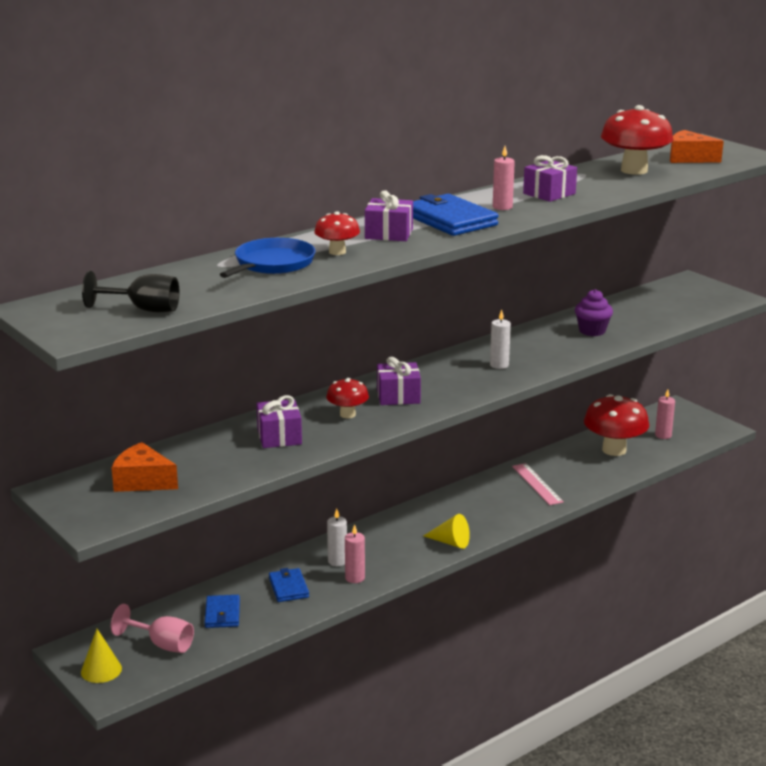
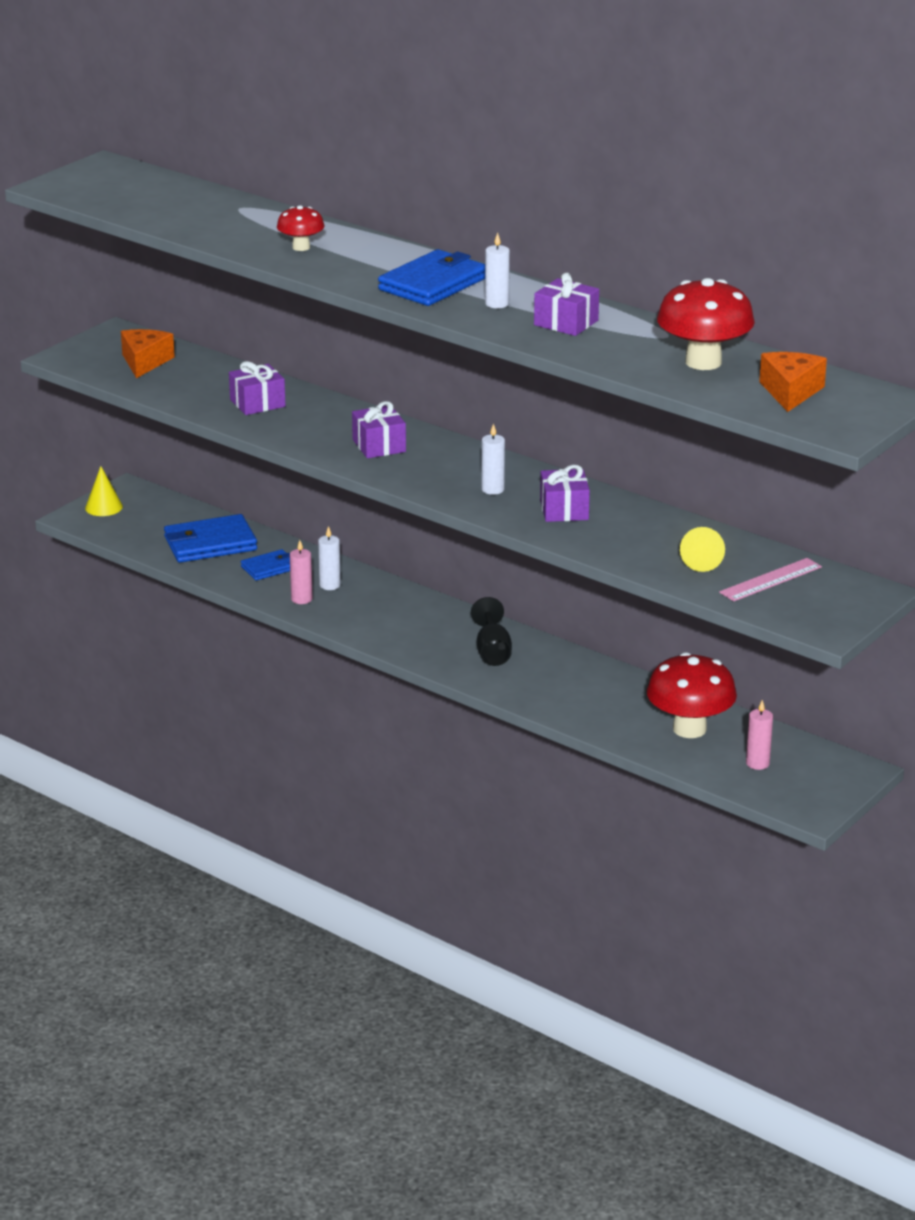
camera: 75 degrees right, 5 degrees up
(143, 309) = (115, 199): black goblet -> black goblet (492, 651)
(162, 644) = (151, 525): pink goblet -> none
(222, 614) = (210, 544): blue wallet -> blue wallet, size x1.75
(272, 264) = (253, 227): blue pan -> none
(347, 414) = (322, 427): red mushroom -> none
(389, 234) = (370, 262): purple gift -> purple gift (564, 510)
(450, 542) = (398, 643): yellow cone -> yellow cone (702, 561)
(502, 207) = (497, 304): pink candle -> white candle
(537, 484) = (563, 682): pink ruler -> pink ruler (770, 580)
(592, 331) = (633, 535): purple cupcake -> none

